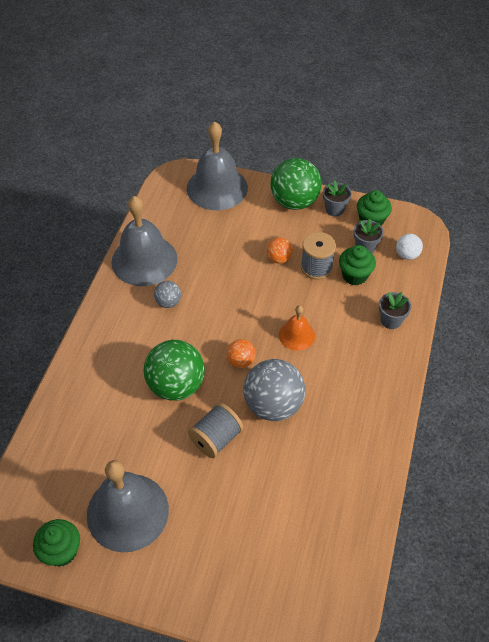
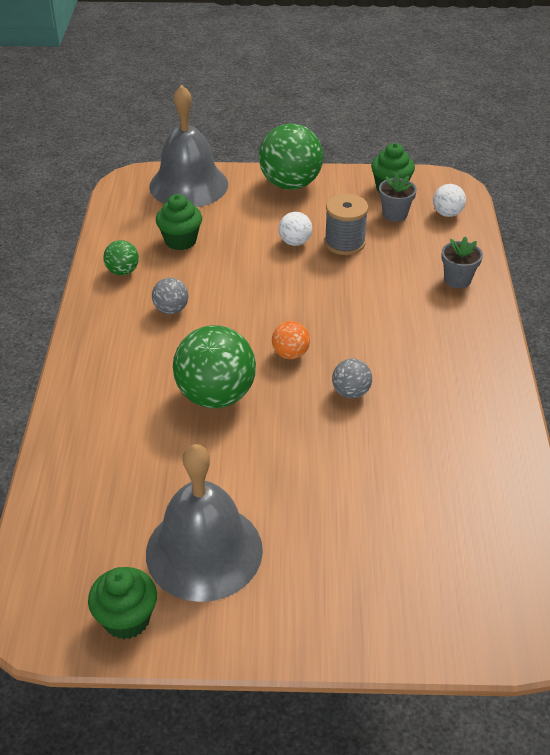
camera: 15 degrees left, 10 degrees down
(144, 260) = (123, 271): grey bell -> green ball
(216, 438) = (292, 443): grey spool -> none
(273, 405) = (351, 392): grey ball -> grey ball, size x0.49
(279, 259) = (295, 242): orange ball -> white ball
(296, 335) = (349, 314): orange bell -> none
(334, 209) = (342, 184): grey flower pot -> none
(354, 275) = (394, 243): green cupcake -> green cupcake (180, 241)

